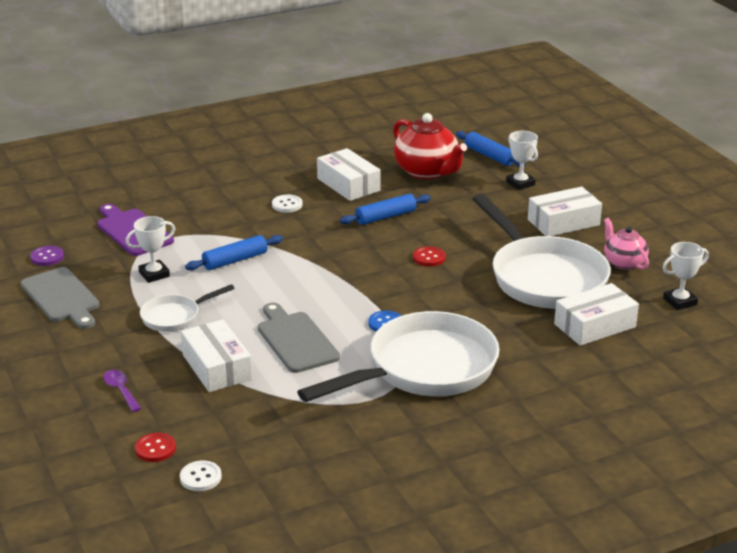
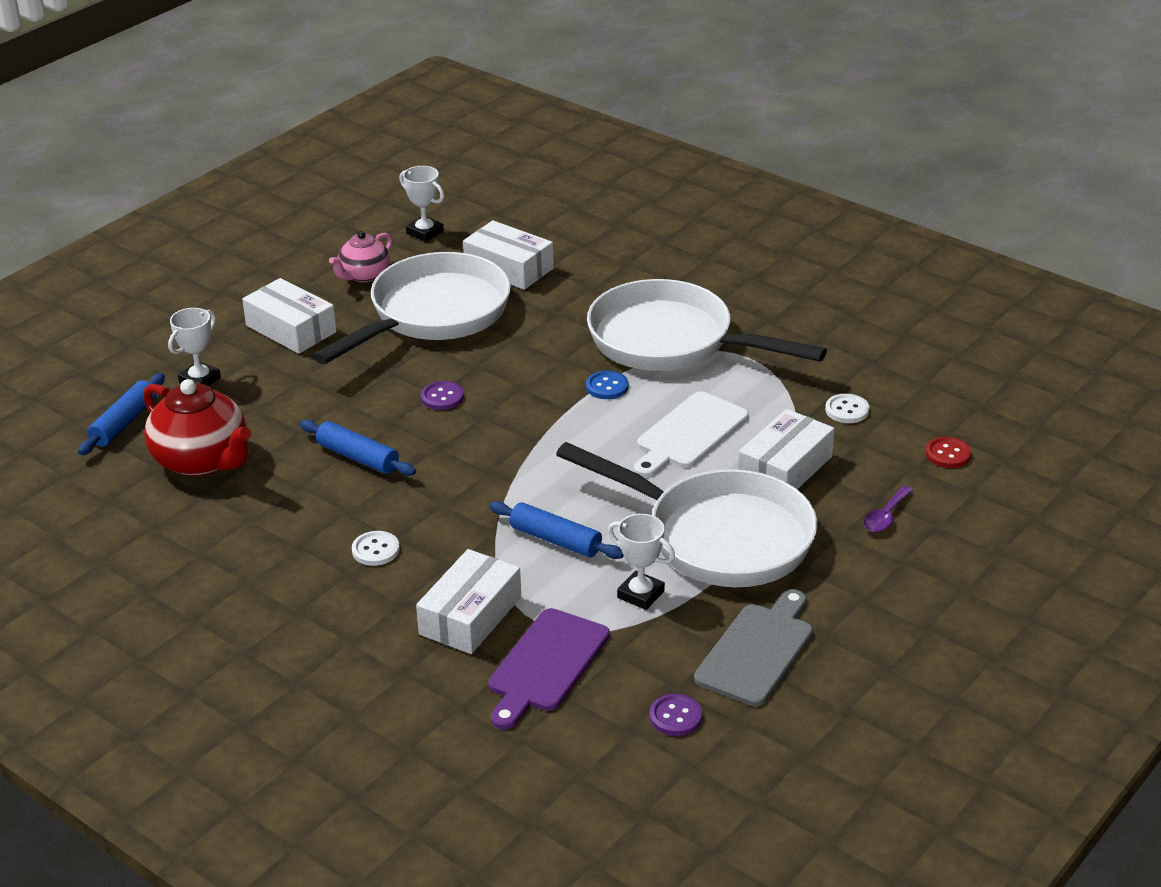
camera: 115 degrees left, 5 degrees up
(175, 317) = (718, 537): white pan -> white pan, size x2.09
(200, 477) = (957, 412): white button -> white button (847, 410)
(295, 340) = (689, 434): grey cutting board -> white cutting board
(348, 184) = (281, 516): white box -> white box (470, 615)
(427, 171) = (202, 460): red teapot -> red teapot turned 105 degrees clockwise
(429, 258) = (442, 397): red button -> purple button

